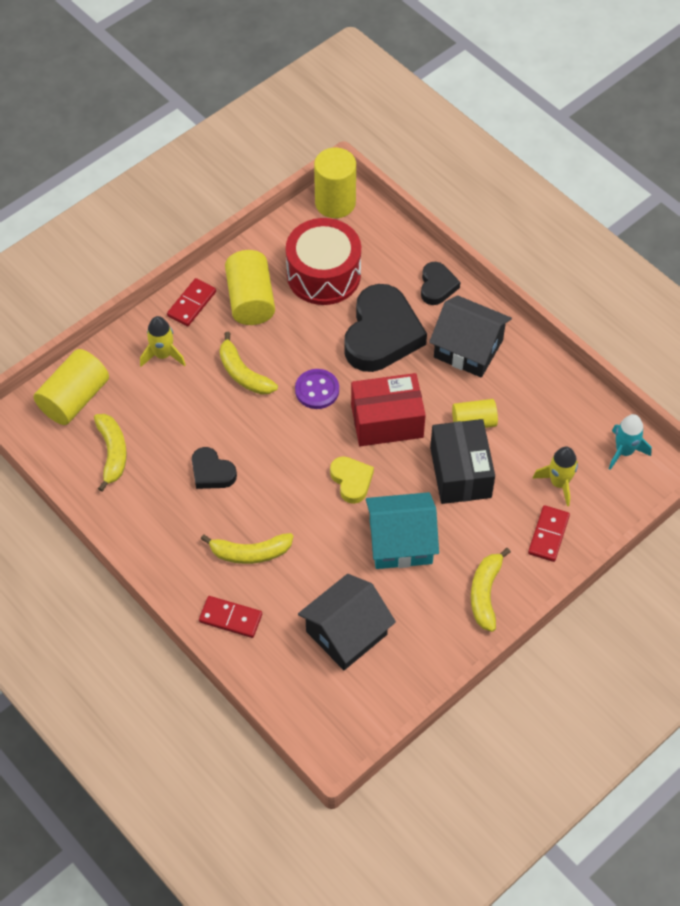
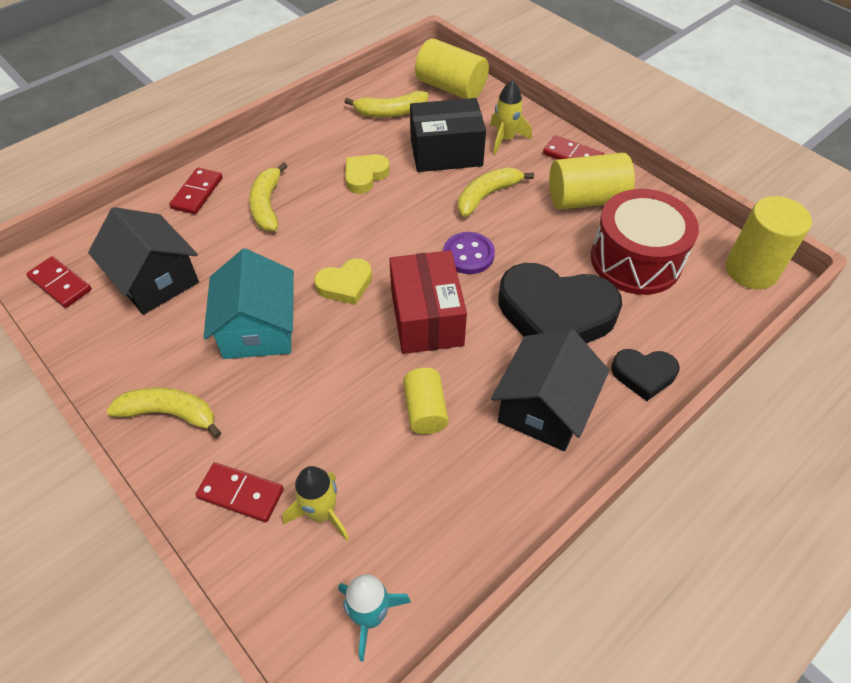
camera: 90 degrees right, 5 degrees down
(212, 472) = (365, 176): black heart -> yellow heart
(351, 714) = (60, 284): none -> red domino
(460, 472) = (348, 392): black box -> black box (446, 152)

